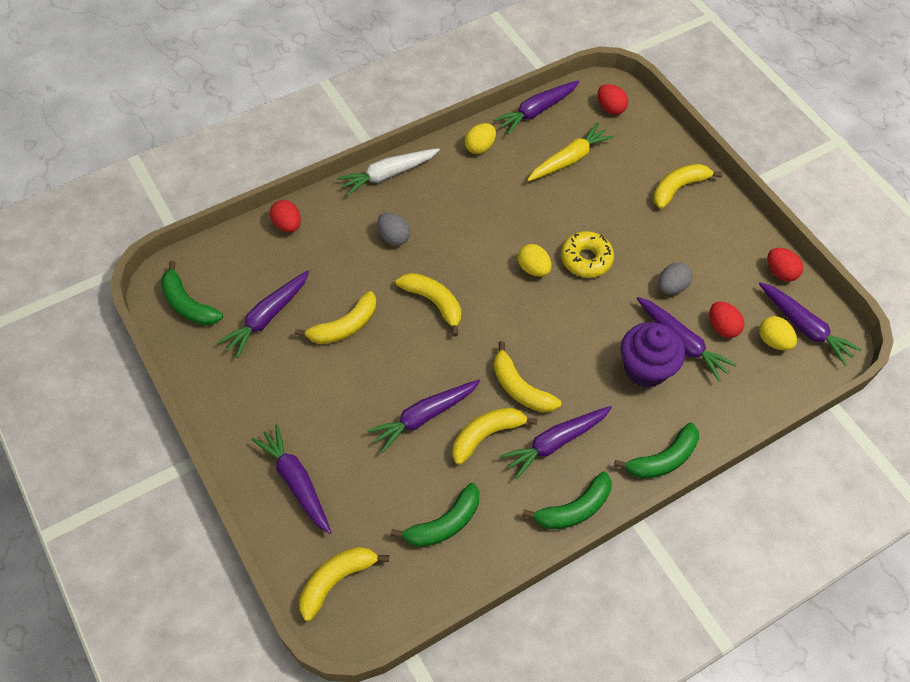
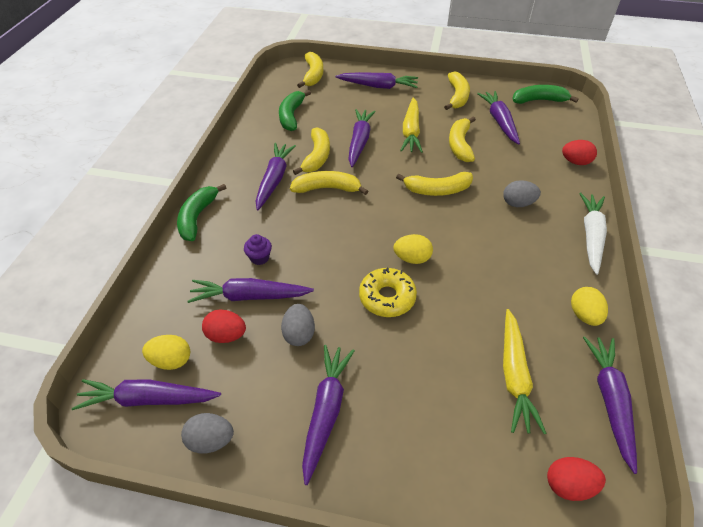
camera: 135 degrees right, 10 degrees down
(361, 383) = (411, 131): none -> yellow carrot
(574, 509) = (230, 161): green banana -> none
(645, 369) = (259, 258): purple cupcake -> purple cupcake, size x0.46
(678, 188) = (393, 446): yellow banana -> yellow banana (457, 96)
(698, 232) = (326, 411): none -> purple carrot
(780, 272) = (211, 440): red egg -> grey egg

